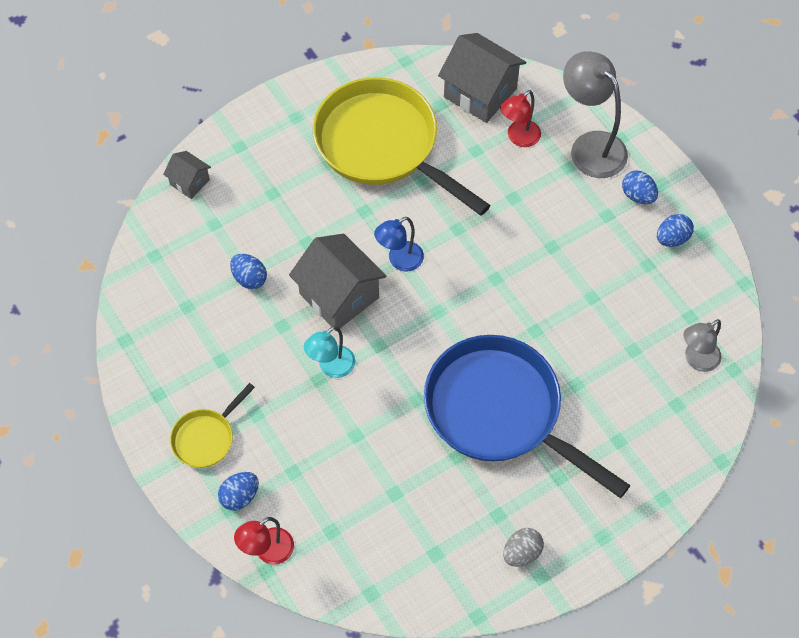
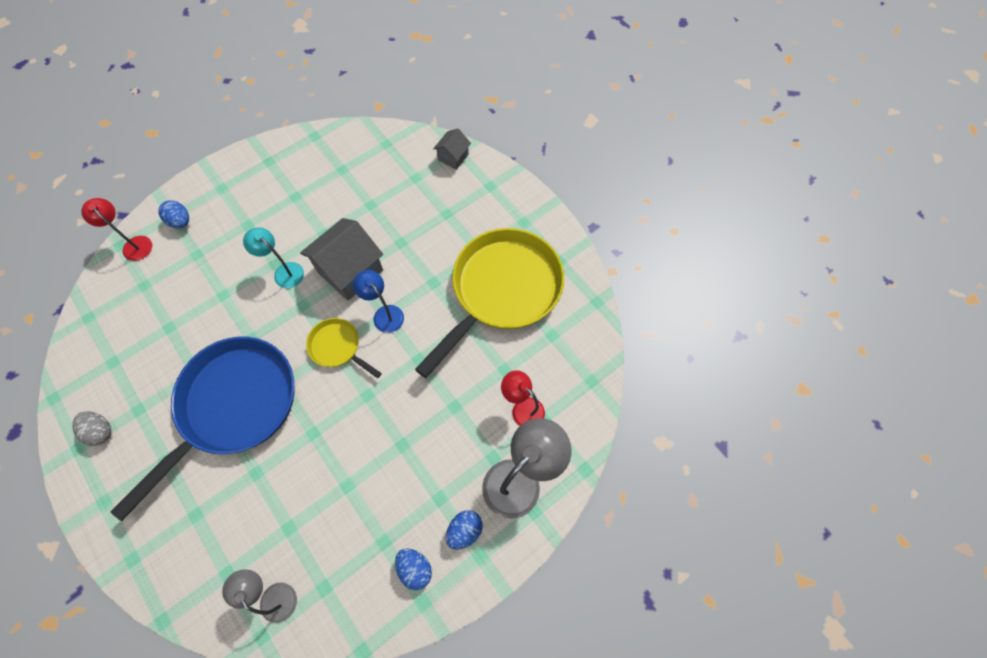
camera: 85 degrees right, 5 degrees up
(206, 438) = (230, 195): yellow pan -> yellow pan (338, 347)
(249, 278) = (366, 206): blue egg -> none
(480, 93) = (570, 369): grey house -> none

